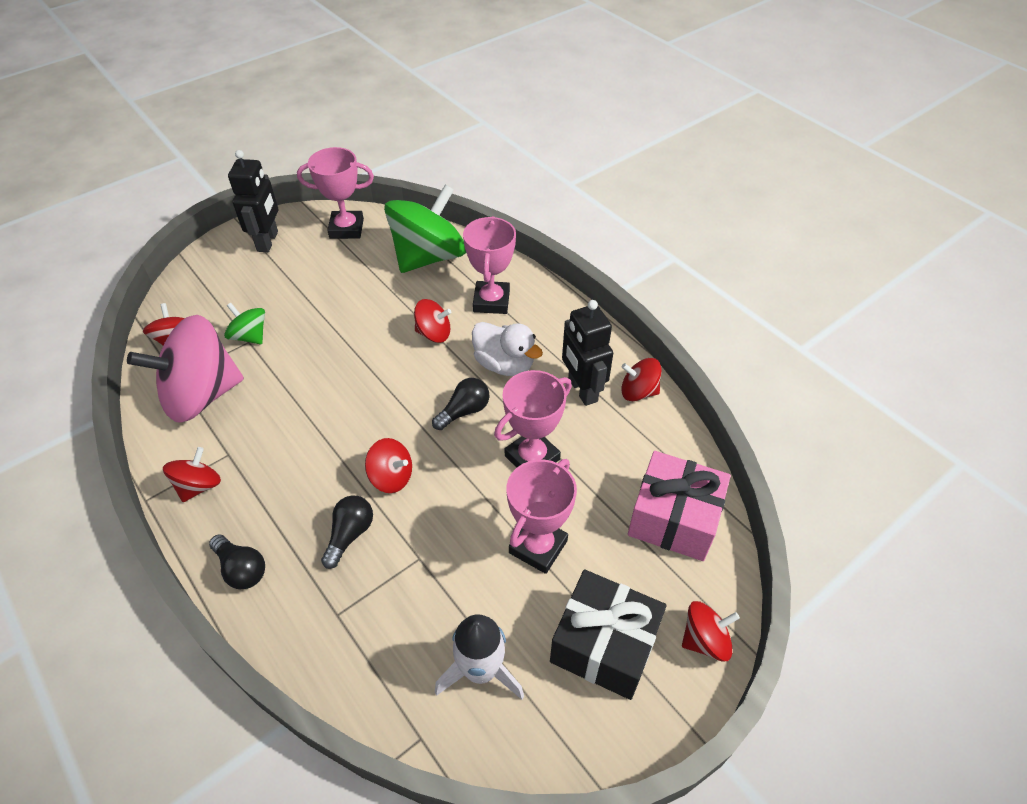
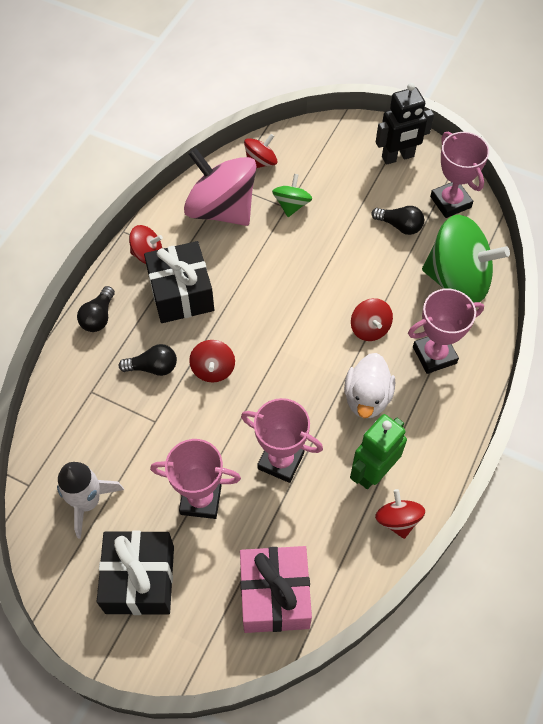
camera: 65 degrees right, 10 degrees up
(276, 472) = (181, 293): none -> black gift
(464, 411) = (300, 390): black light bulb -> black light bulb (399, 226)
(582, 390) = (373, 472): black robot -> green robot
(705, 640) = (174, 654): red spinning top -> none

